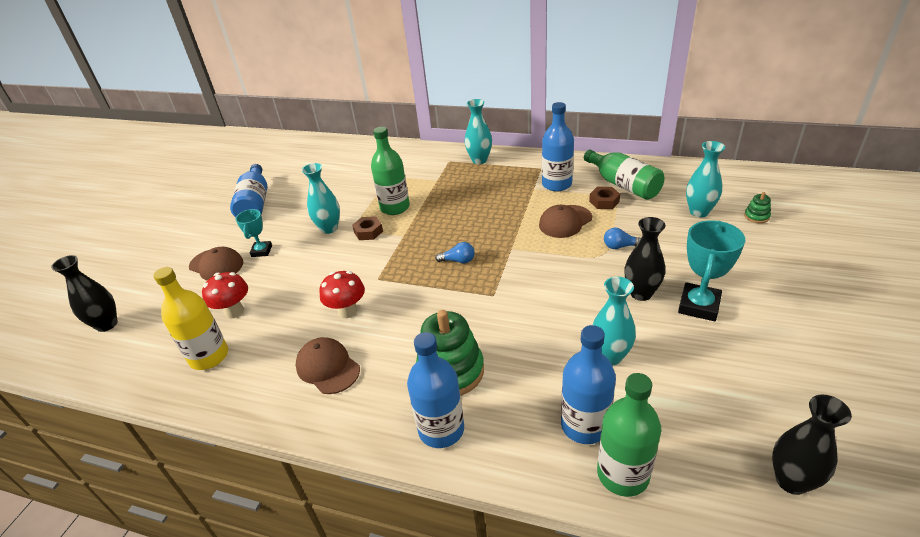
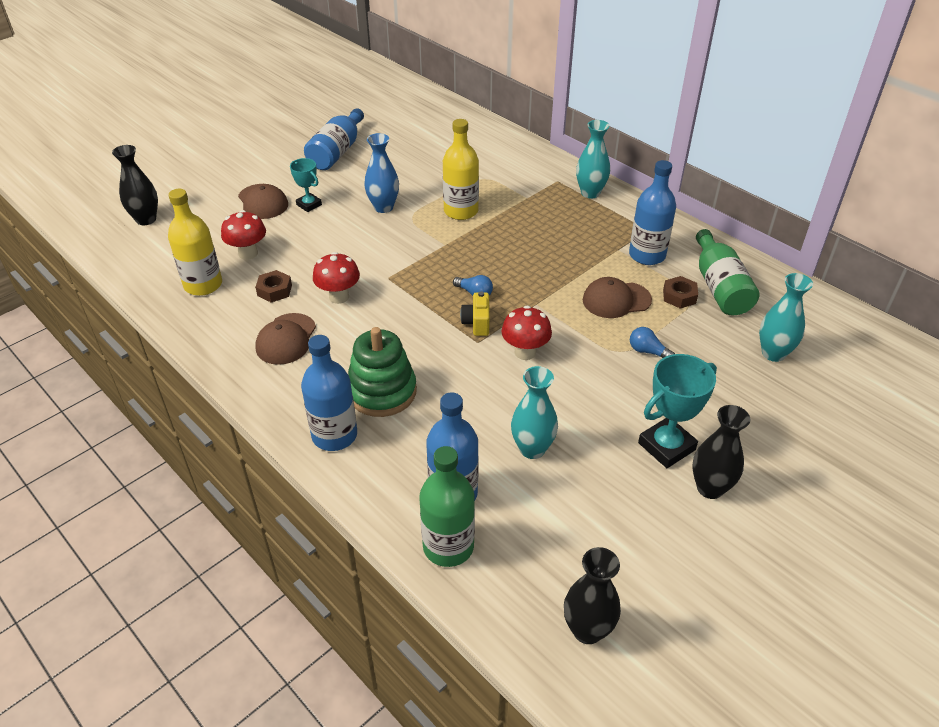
camera: 25 degrees right, 5 degrees up
(261, 251) = (309, 205): turquoise trophy -> turquoise trophy turned 75 degrees counterclockwise
(328, 367) = (286, 339): brown cap -> brown cap turned 150 degrees counterclockwise
(329, 228) = (383, 207): turquoise vase -> blue vase
(368, 232) = (416, 226): brown nut -> brown nut (274, 290)
(395, 207) = (461, 211): green bottle -> yellow bottle
(480, 281) = (477, 323): none -> yellow camera
(536, 286) = (525, 352): none -> red mushroom
(641, 293) = (620, 407): black vase -> black vase (710, 488)
(756, 216) = (834, 388): green stacking toy -> none

